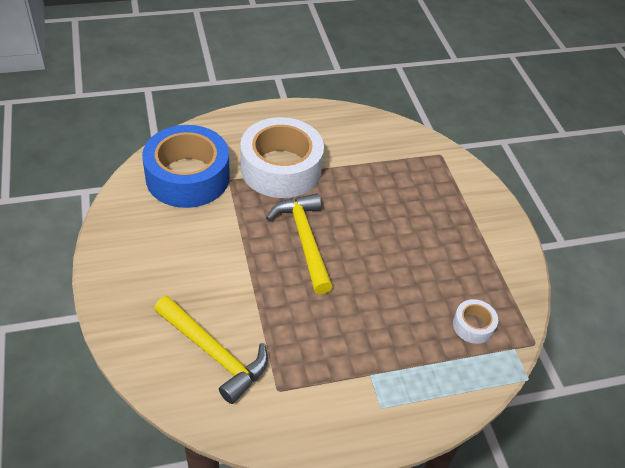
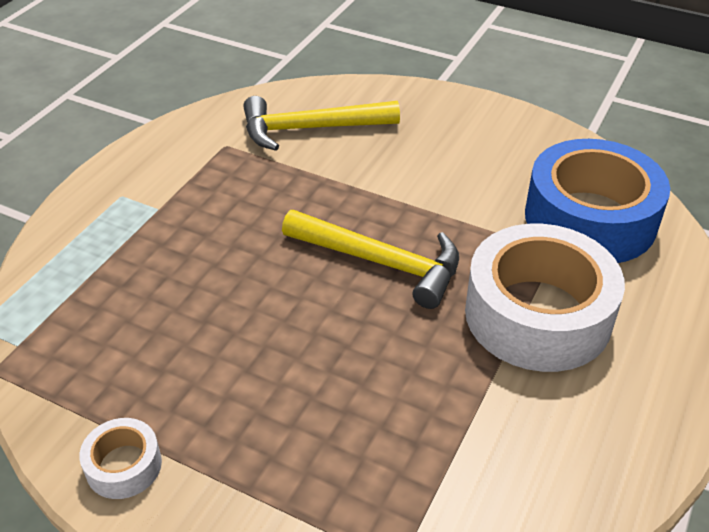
camera: 135 degrees right, 5 degrees down
(473, 325) = (90, 330): white tape -> white tape (124, 466)

